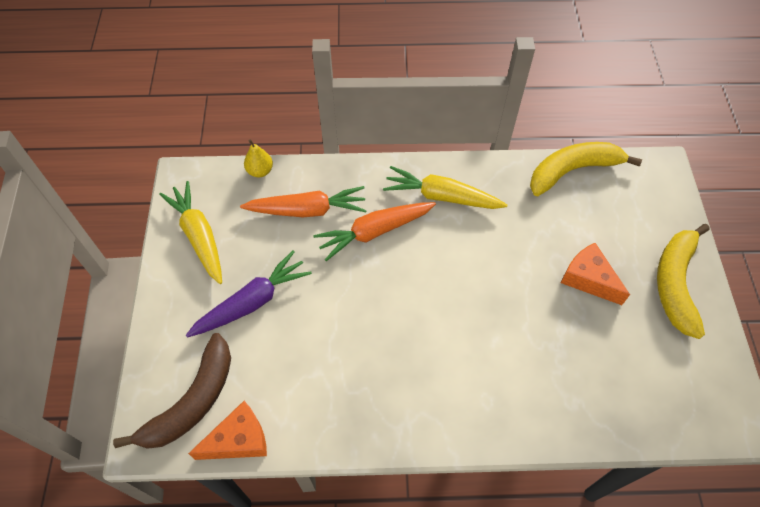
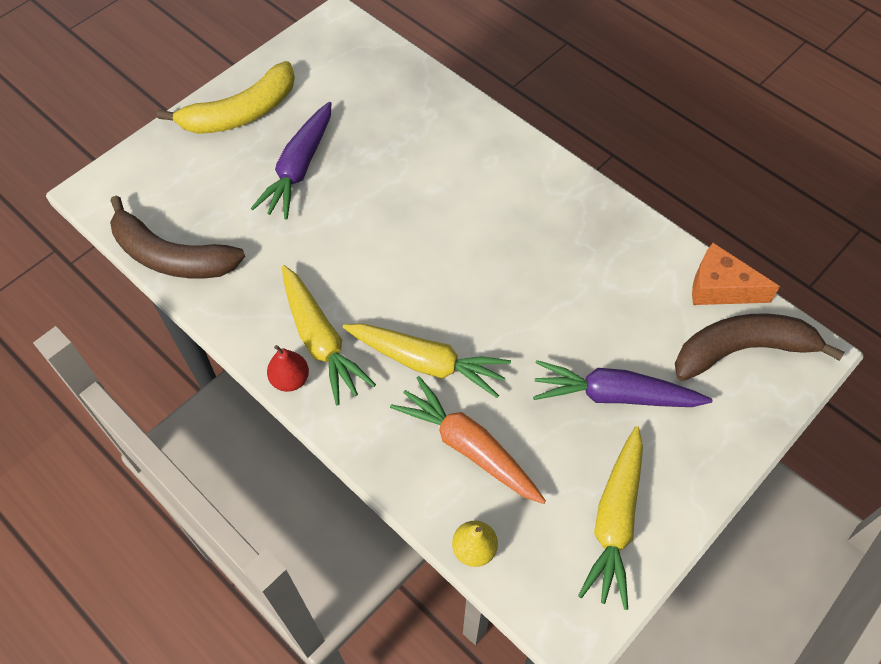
camera: 135 degrees left, 0 degrees up
(374, 232) = (426, 362): orange carrot -> yellow carrot
(432, 167) = (290, 379): none -> red pear
(572, 171) = (171, 256): yellow banana -> brown banana
(588, 279) = (299, 168): orange cheese -> purple carrot

